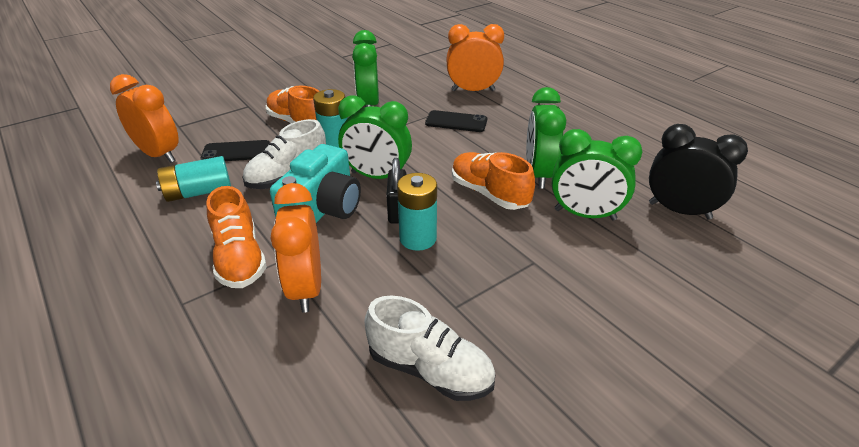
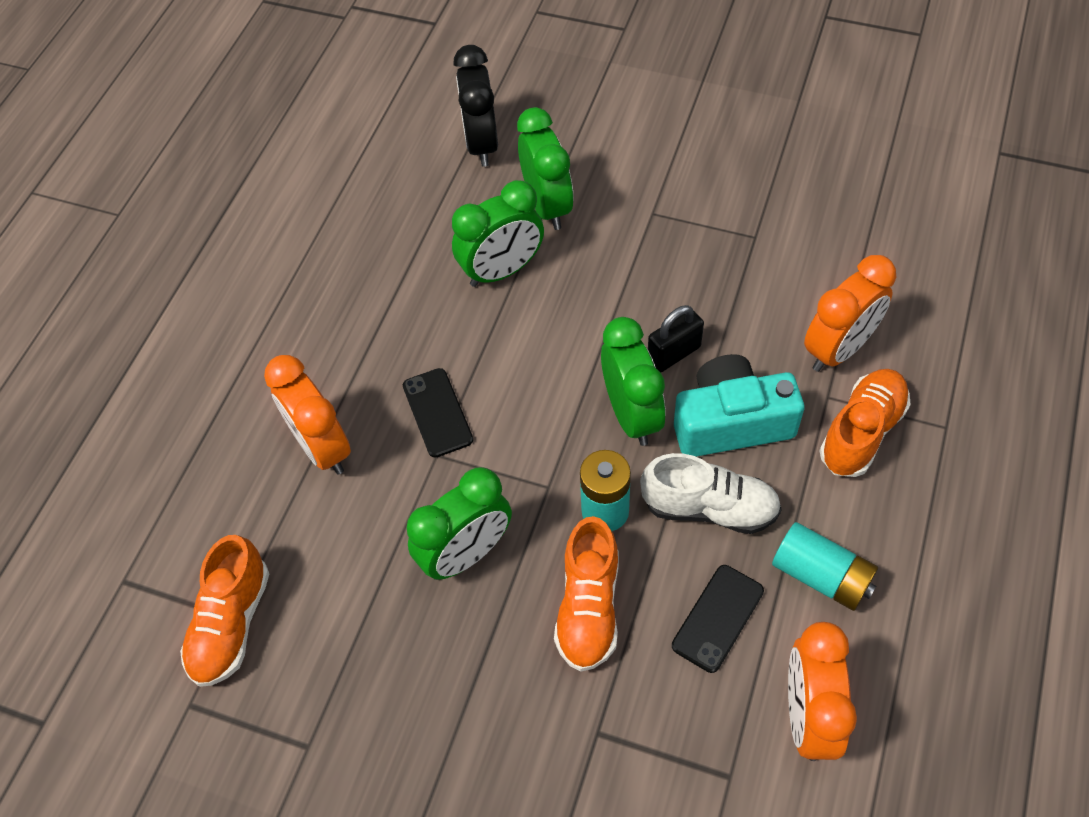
camera: 120 degrees left, 20 degrees up
(236, 152) = (718, 618): black phone -> black phone turned 75 degrees clockwise
(418, 238) = (699, 311): turquoise battery -> none
(430, 370) = (828, 218): white shoe -> none
(489, 193) = (575, 294): orange shoe -> orange shoe (231, 623)

